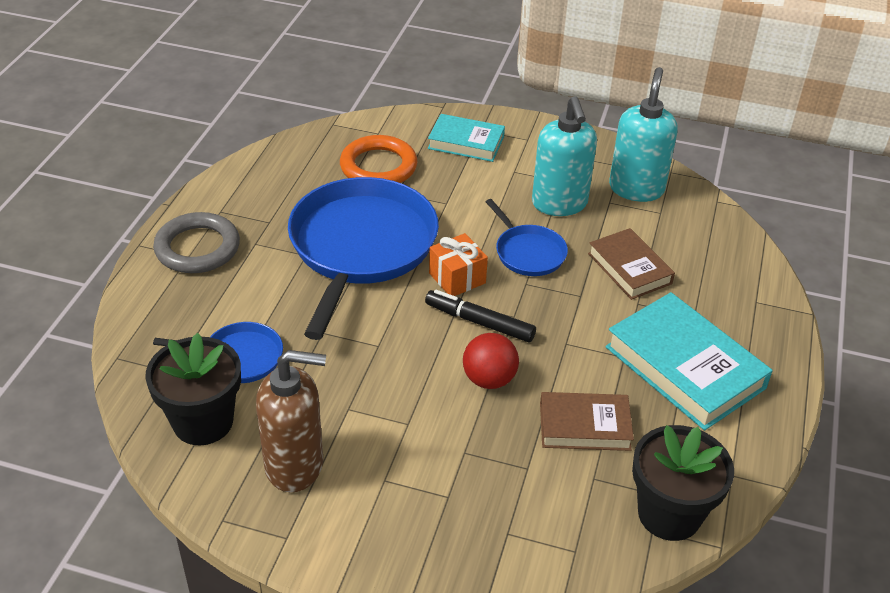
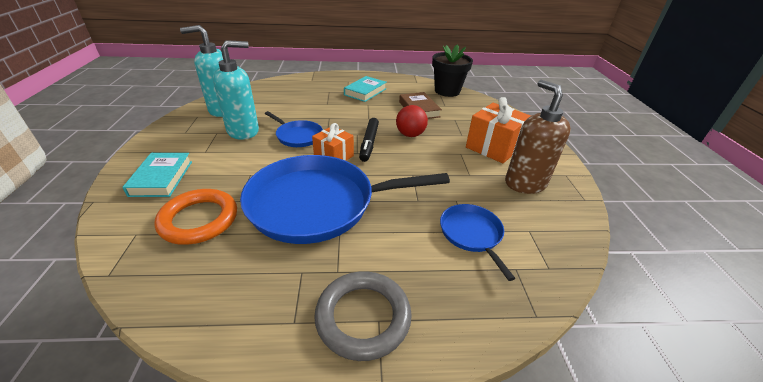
camera: 110 degrees left, 5 degrees down
(203, 422) = (538, 232): black flower pot -> none
(406, 478) = (493, 147): none -> orange gift
(528, 252) = (298, 136): blue pan -> blue pan turned 90 degrees clockwise
(629, 268) = (300, 107): brown book -> none
(684, 367) = (365, 92): turquoise book -> turquoise book, size x0.61

